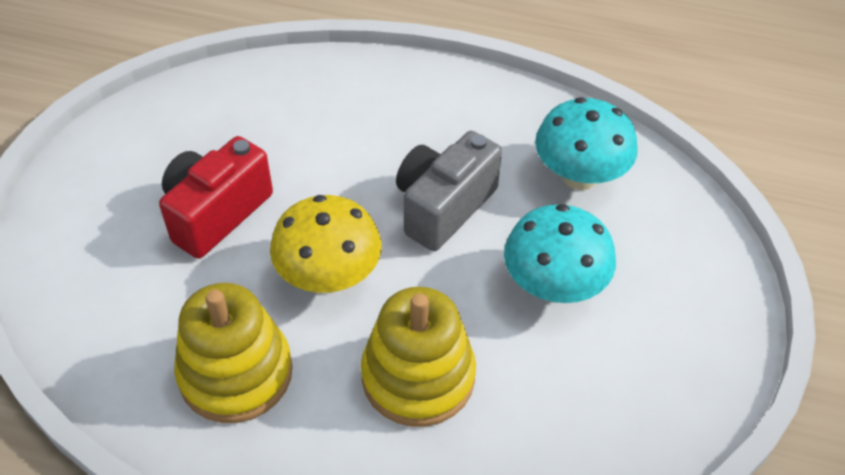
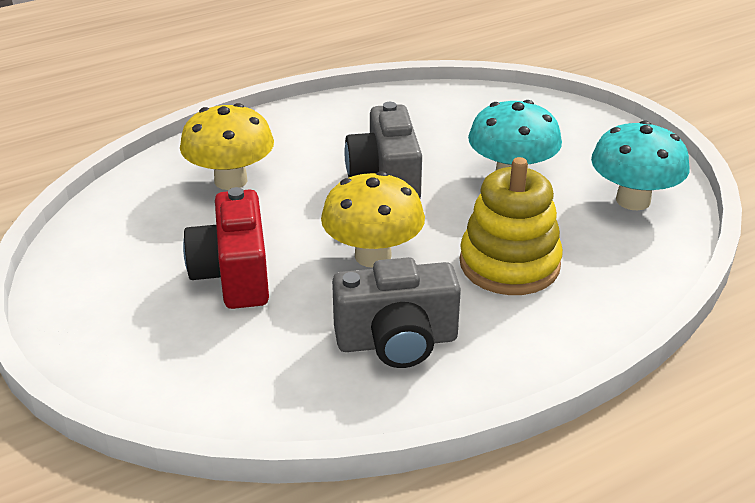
camera: 45 degrees left, 15 degrees down
(236, 373) = (397, 342): yellow stacking toy -> grey camera
(330, 119) = (230, 180): none -> yellow mushroom
(579, 176) = (440, 120): turquoise mushroom -> turquoise mushroom (633, 200)

